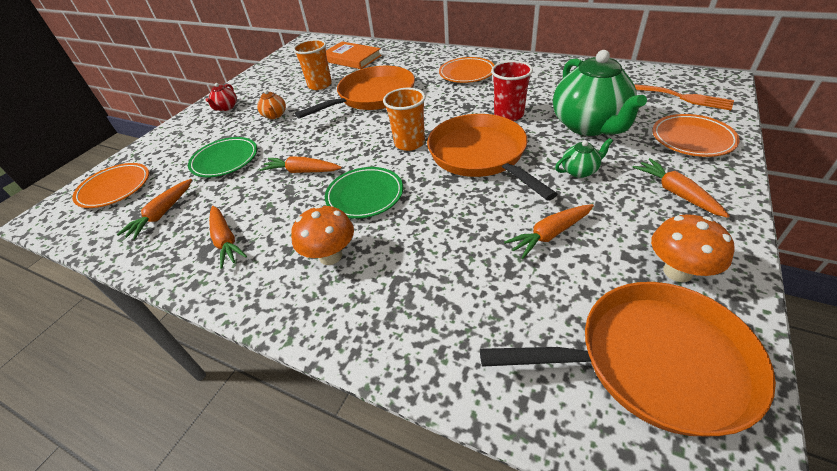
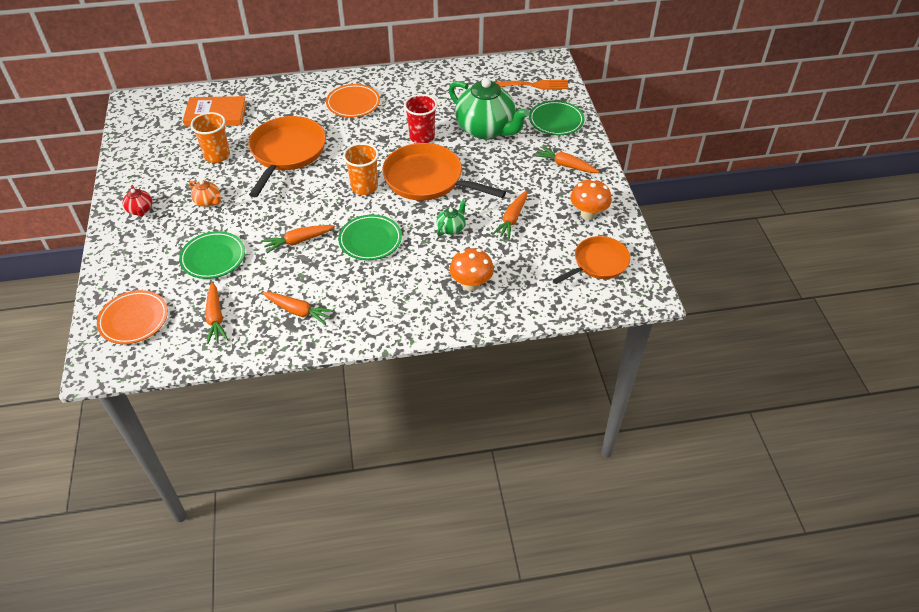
camera: 40 degrees left, 5 degrees up
(330, 256) = (388, 288): orange mushroom -> orange mushroom (471, 284)
(580, 171) = (502, 169): green teapot -> green teapot (451, 228)
(653, 361) = (598, 263): orange pan -> orange pan, size x0.64
(692, 139) = (556, 121): orange plate -> green plate

